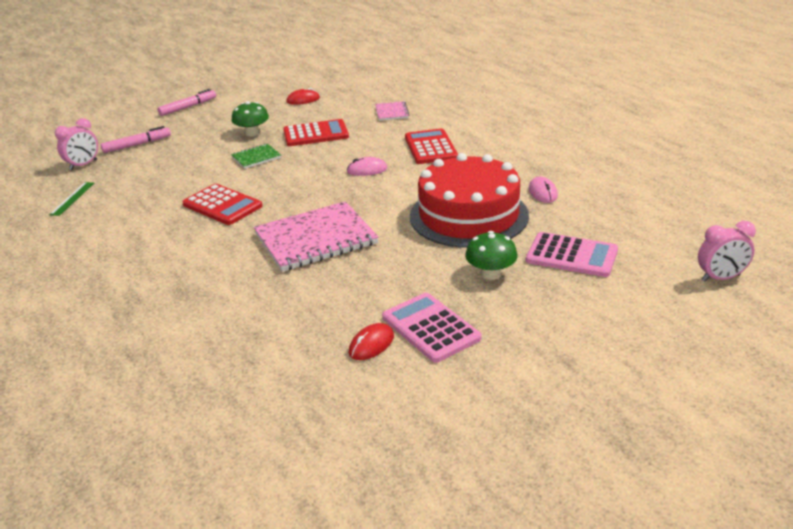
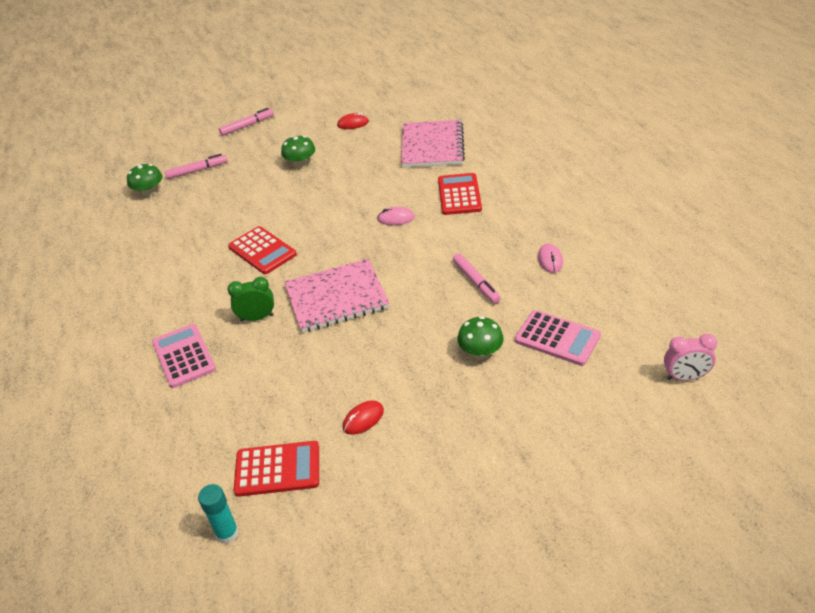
camera: 10 degrees right, 10 degrees up
(72, 198) = (136, 231): green ruler -> none
(83, 165) = (149, 192): pink clock -> green mushroom
(224, 473) = (227, 533): none -> turquoise glue stick
(226, 263) = (257, 318): none -> green clock
(256, 157) = (300, 195): green notebook -> none
(316, 134) = (357, 169): red calculator -> red calculator (277, 469)
(392, 112) = (432, 146): pink notebook -> pink notebook, size x2.09
(430, 328) = (416, 407): pink calculator -> pink calculator (183, 356)
(468, 215) = (476, 282): red cake -> pink marker

